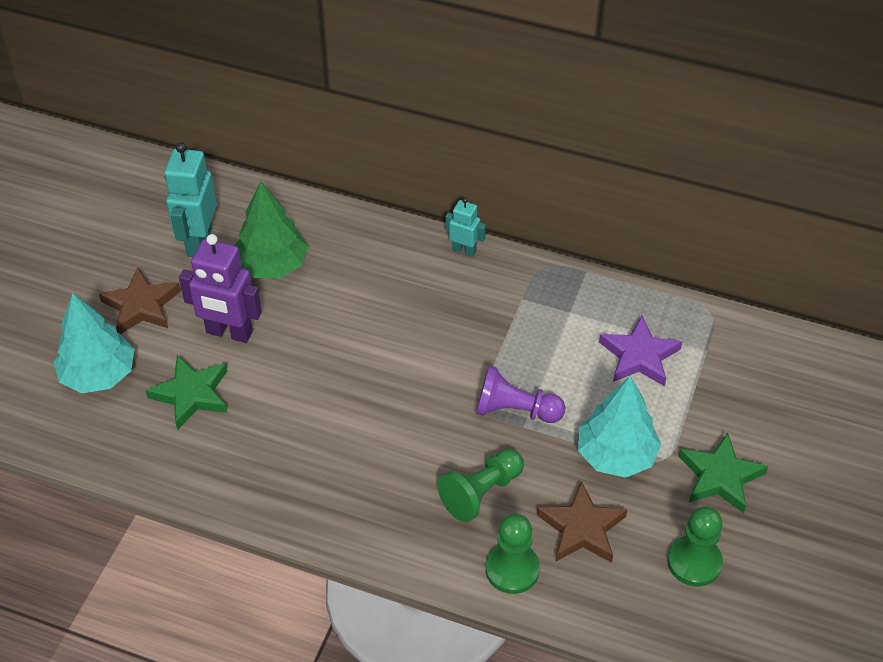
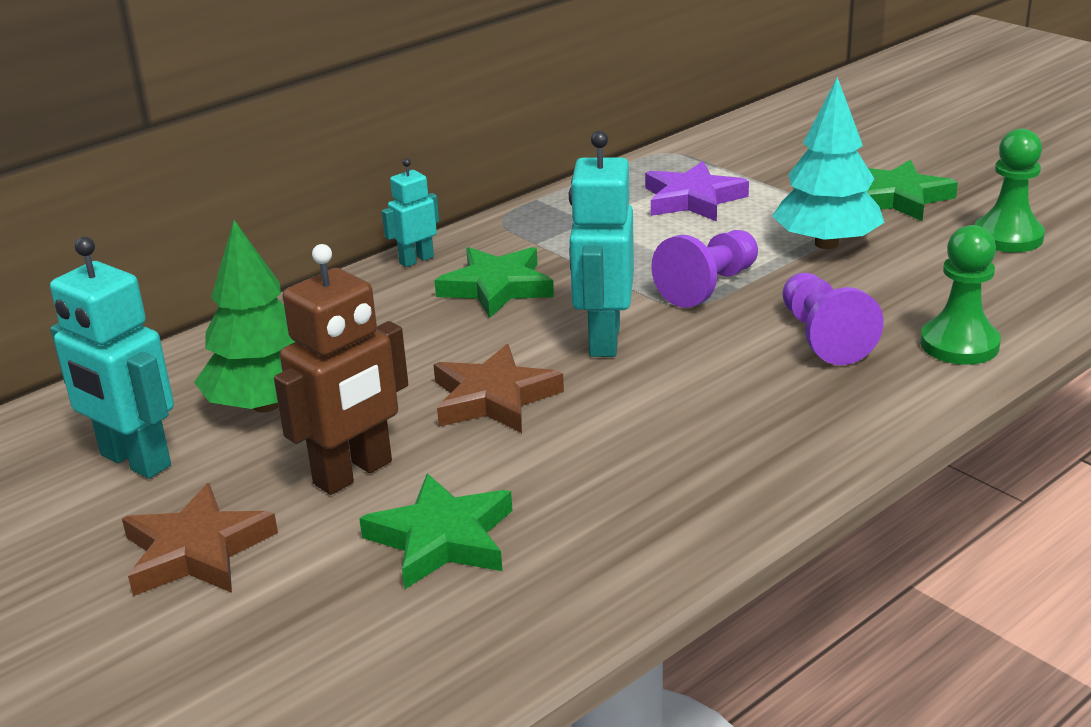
camera: 60 degrees left, 20 degrees down
(98, 375) = (296, 636): turquoise tree -> none
(229, 333) = (354, 473): purple robot -> brown robot
(418, 382) = (603, 340): none -> turquoise robot
(452, 304) = (496, 287): none -> green star
(481, 493) = (823, 337): green pawn -> purple pawn
(582, 528) = (921, 287): brown star -> brown star (493, 398)

